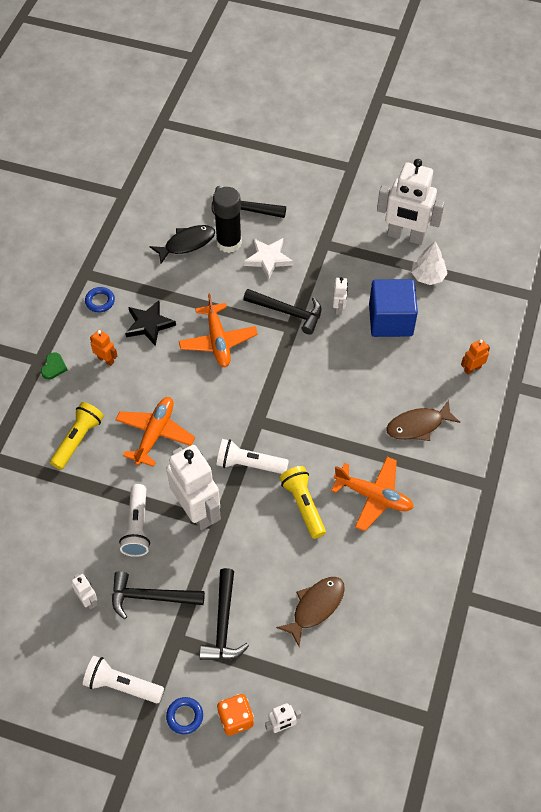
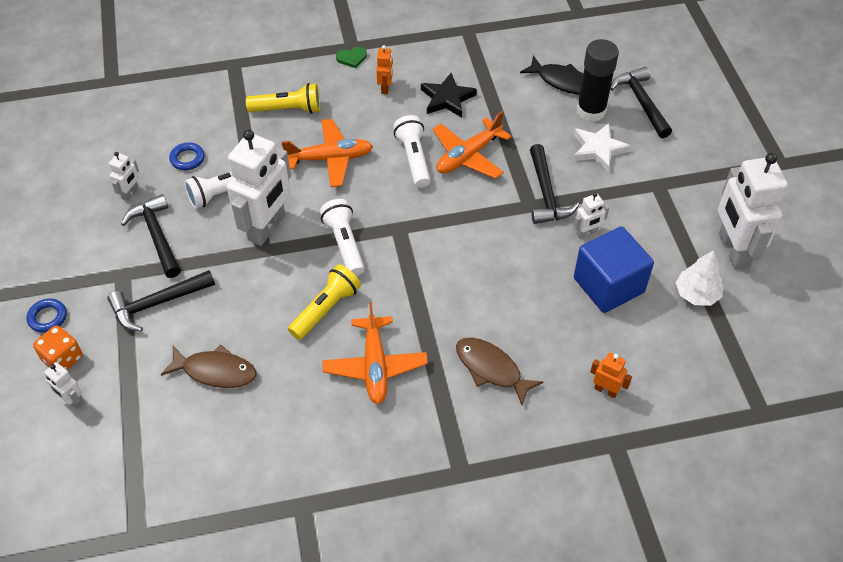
camera: 60 degrees right, 5 degrees down
(100, 301) = (445, 54): blue ring -> blue ring (187, 159)
(122, 685) = (58, 256): white flashlight -> white flashlight (414, 158)

